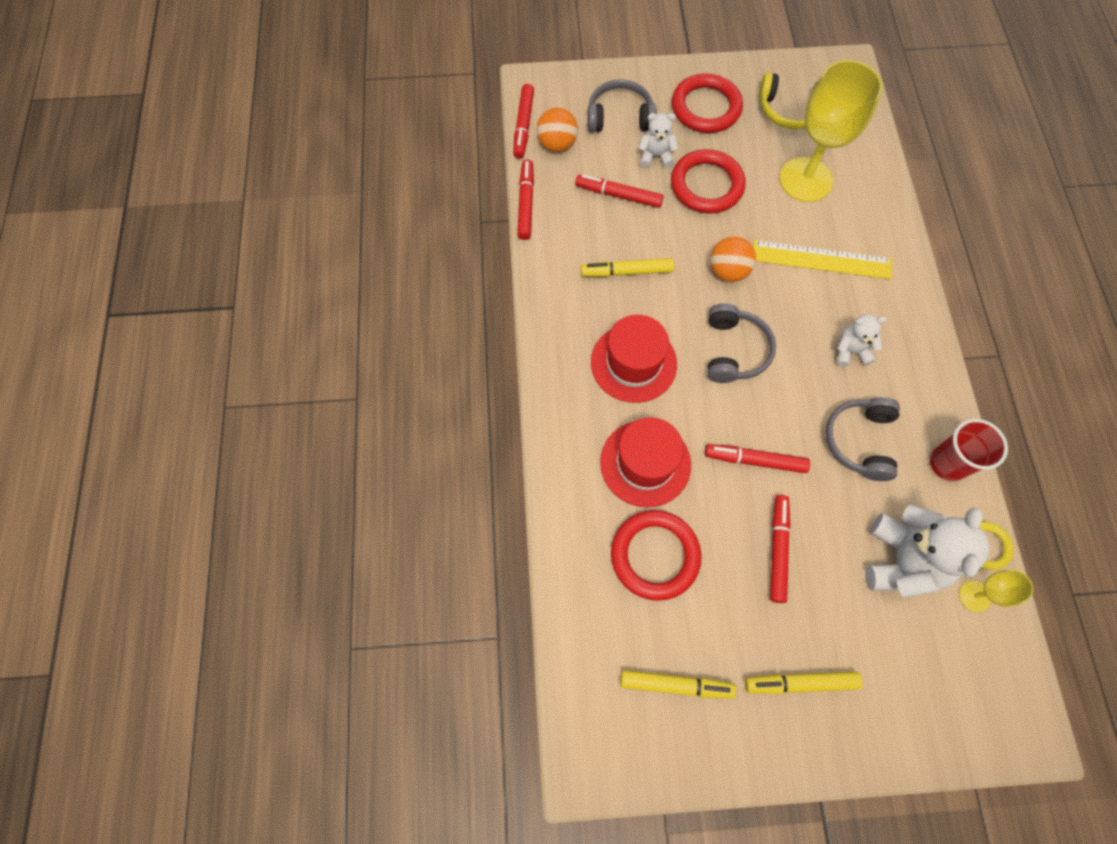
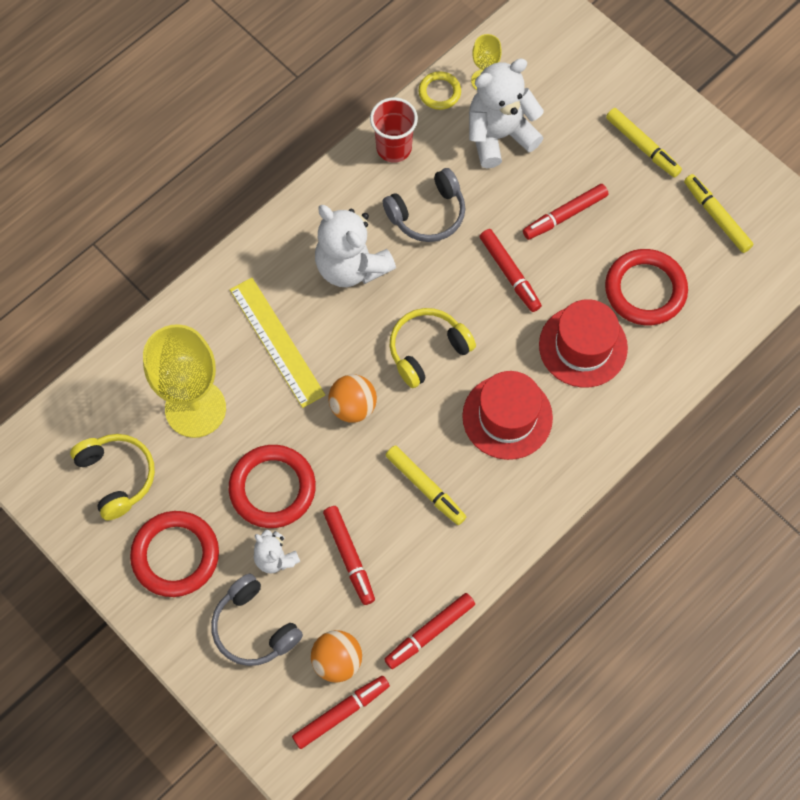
camera: 130 degrees left, 0 degrees up
(734, 351) = (427, 350): grey headphones -> yellow headphones
(851, 351) = (351, 266): white teddy bear -> white teddy bear, size x1.88

